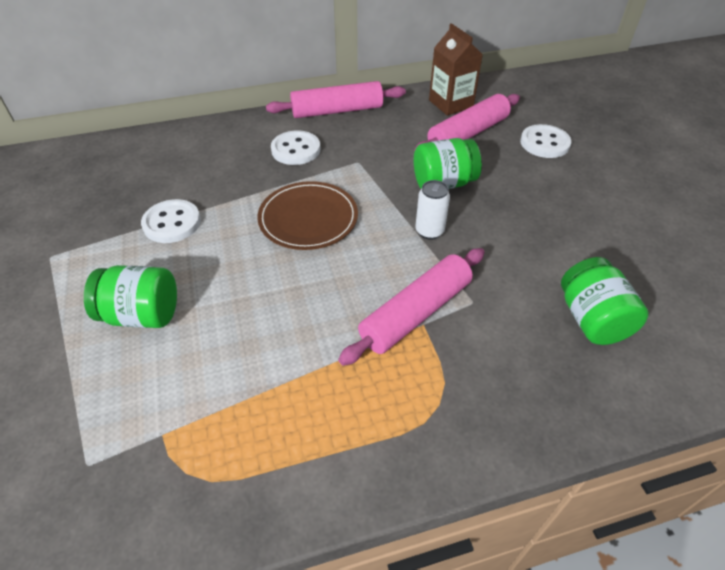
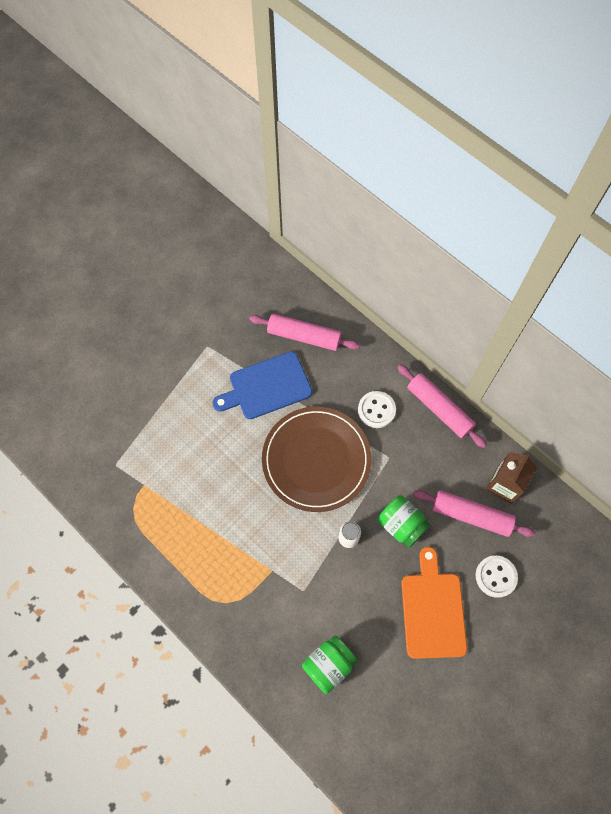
camera: 60 degrees right, 20 degrees up
(142, 314) = (198, 423): green jar -> none
(172, 223) = (266, 387): white button -> blue cutting board
(308, 218) = (316, 460): brown plate -> brown plate, size x1.57
(415, 313) = (277, 562): pink rolling pin -> pink rolling pin (304, 336)
(560, 199) = (432, 610): none -> orange cutting board

